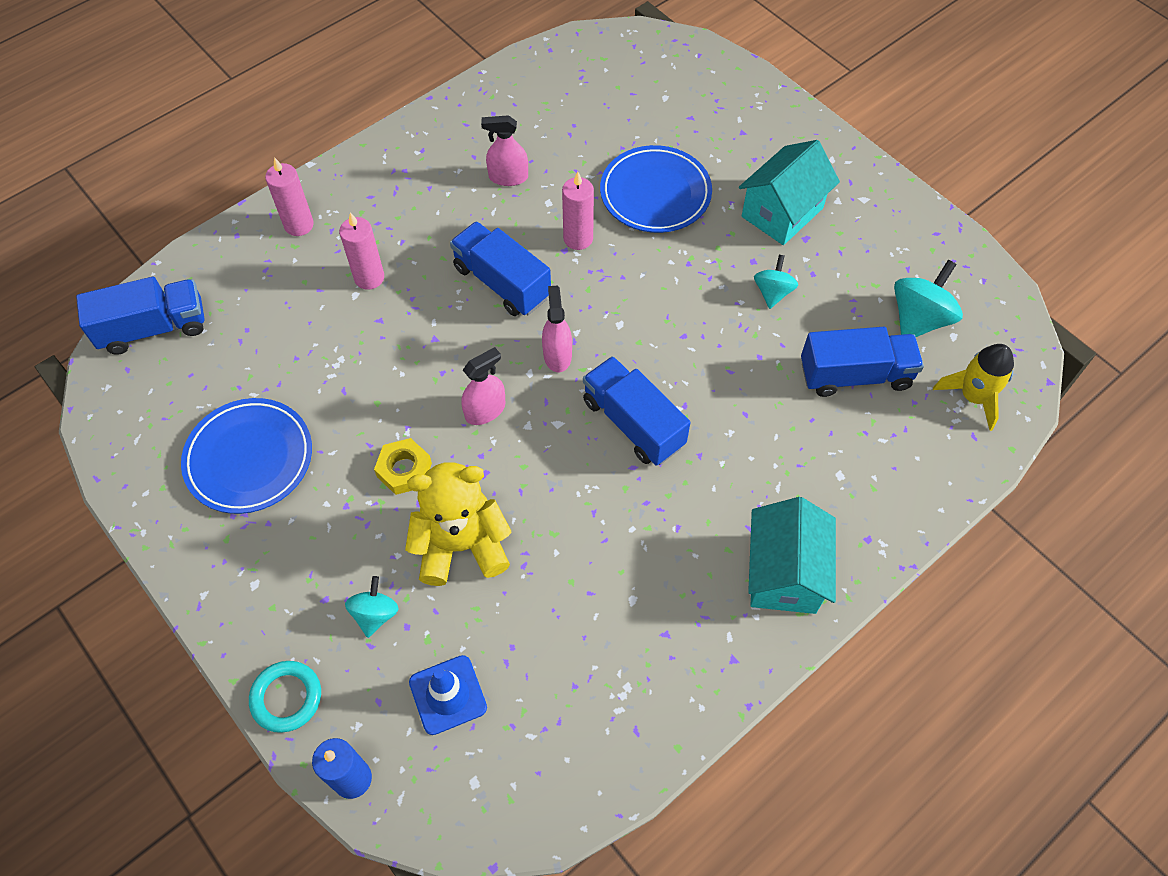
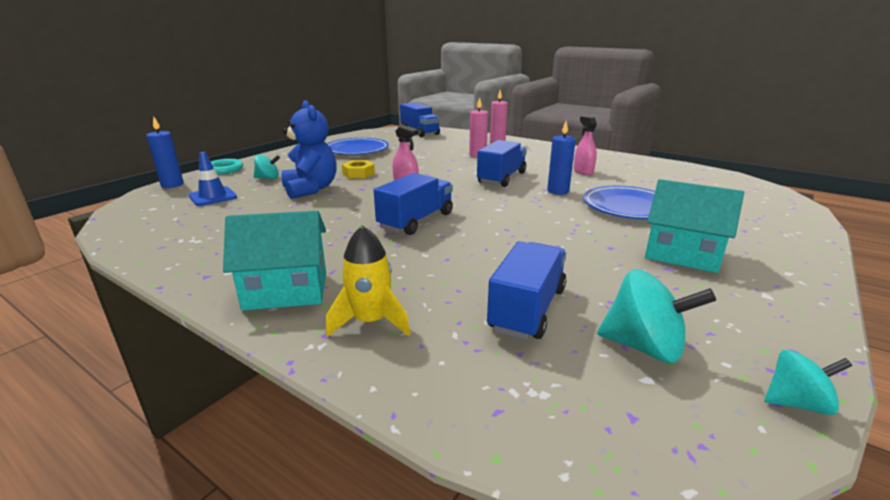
camera: 75 degrees right, 35 degrees down
(461, 545) = (311, 189): yellow teddy bear -> blue teddy bear
(557, 355) = (458, 195): pink spray bottle -> none
(578, 238) = (558, 191): pink candle -> blue candle
(772, 292) = (586, 258): turquoise spinning top -> turquoise spinning top (796, 403)
(855, 375) = (527, 309): blue truck -> blue truck turned 135 degrees counterclockwise
(973, 397) = (561, 405): yellow rocket -> yellow rocket (370, 322)

